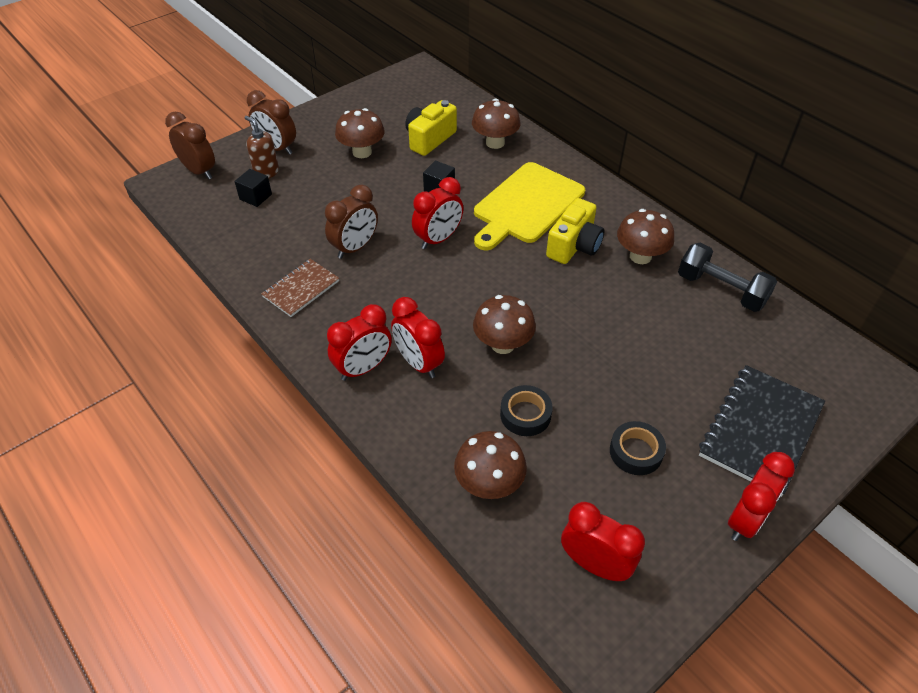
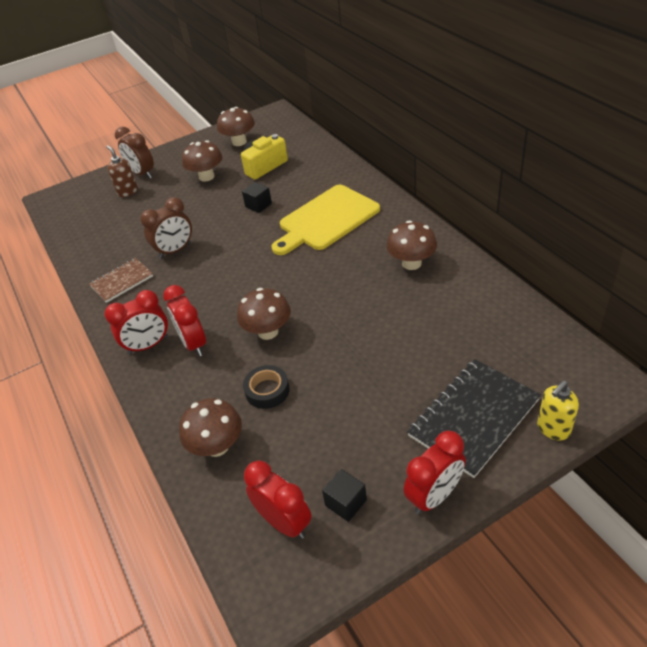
camera: 15 degrees right, 5 degrees down
(199, 171) = (78, 190): brown clock -> none
(255, 197) = (113, 210): black cube -> black cube (346, 502)
(438, 239) = (244, 245): red clock -> none
(495, 143) = (317, 169): brown mushroom -> brown mushroom (239, 142)
(574, 246) = (356, 253): yellow camera -> none
(636, 452) = (352, 428): black tape -> none
(721, 290) = (476, 294): black dumbbell -> none
(844, 437) = (553, 429): none -> yellow soap dispenser

